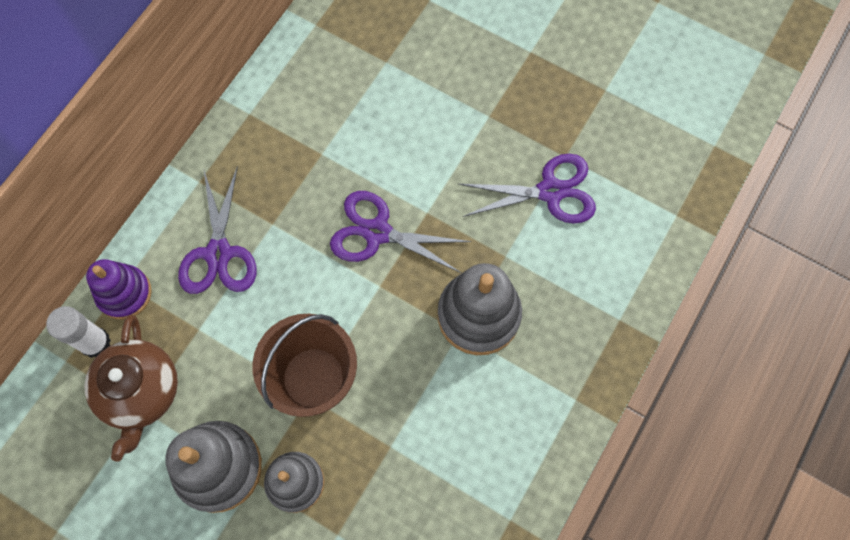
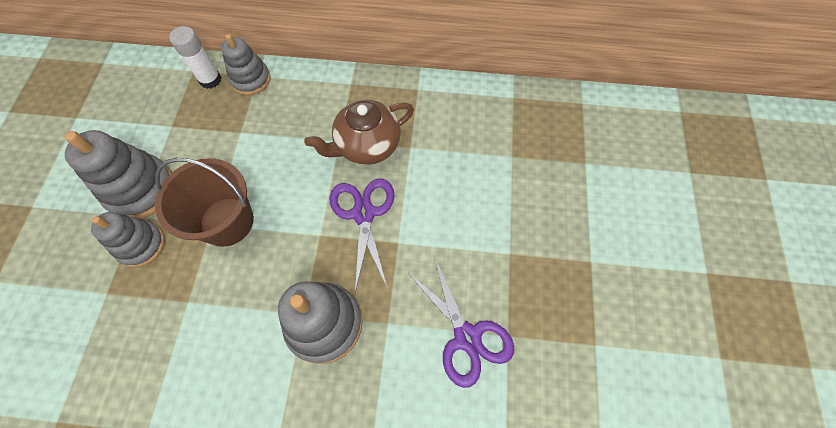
camera: 65 degrees right, 5 degrees down
(124, 293) = (251, 79): purple stacking toy -> grey stacking toy
(141, 392) = (183, 120): brown teapot -> brown teapot (366, 145)
(219, 253) = (302, 119): purple scissors -> none

